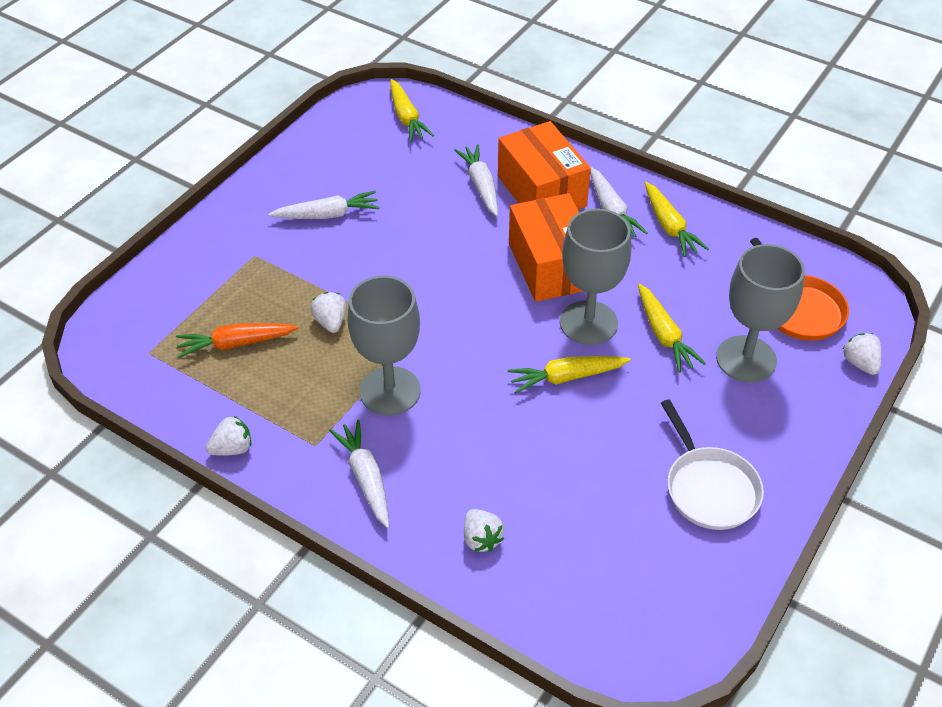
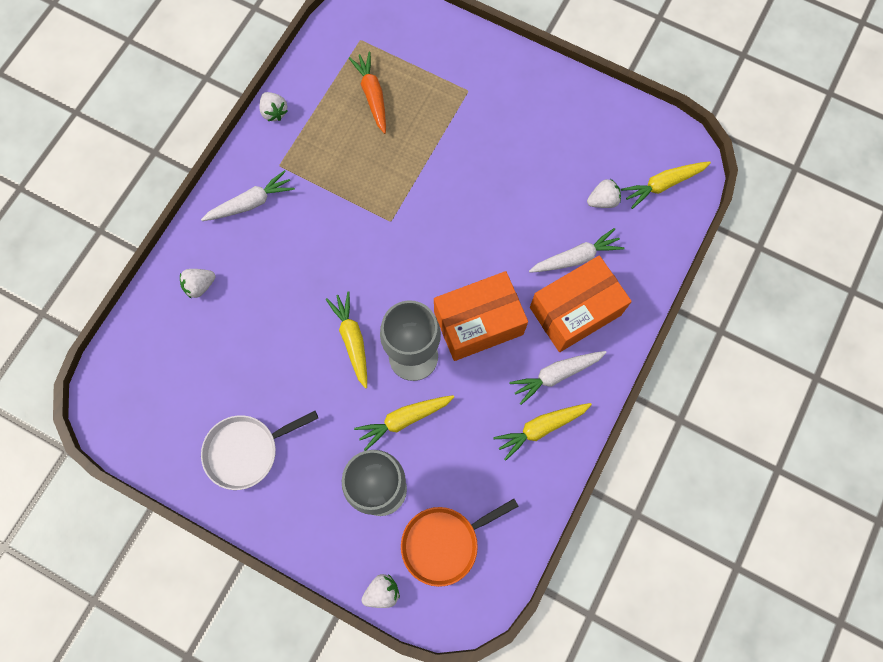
camera: 85 degrees right, 25 degrees up
(327, 215) = (522, 137): white carrot -> none
(331, 322) = (399, 158): white strawberry -> white strawberry (602, 200)
(390, 391) = (332, 209): grey goblet -> none

